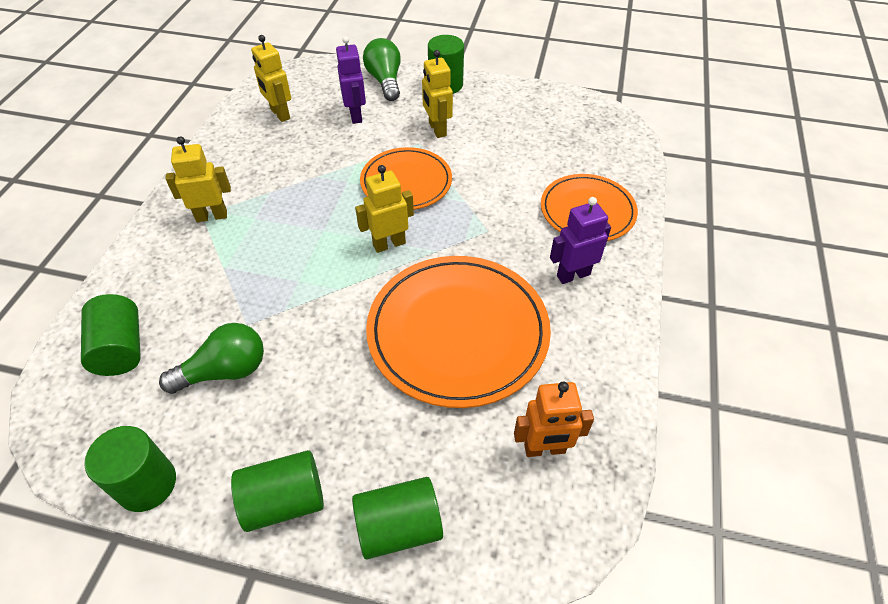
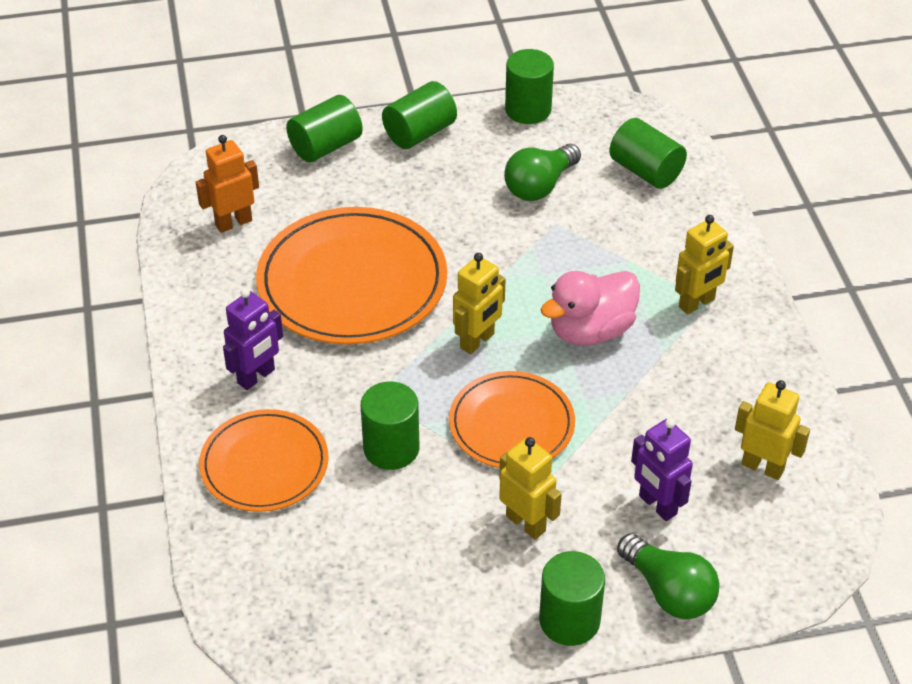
camera: 155 degrees right, 5 degrees down
(302, 223) = (590, 330): none -> pink duck
(495, 193) = (391, 448): none -> green cylinder

